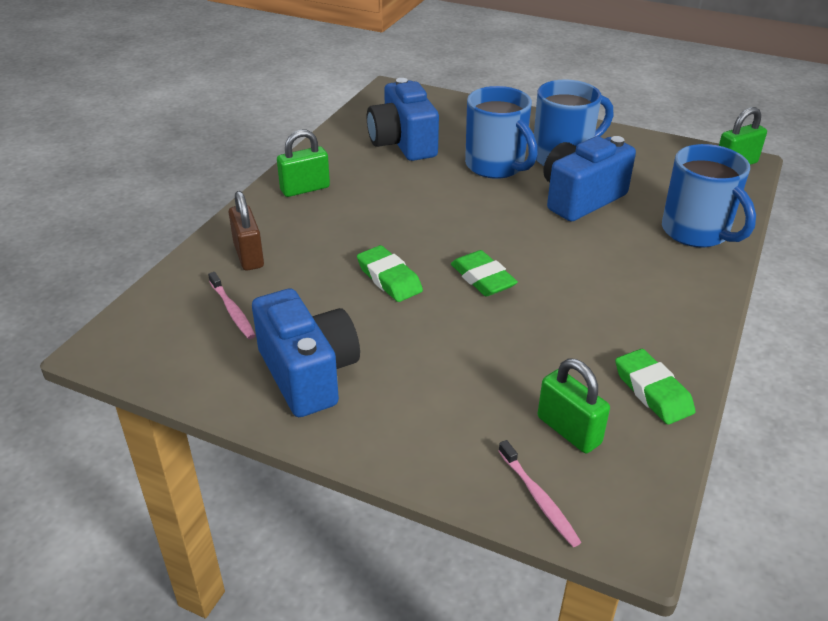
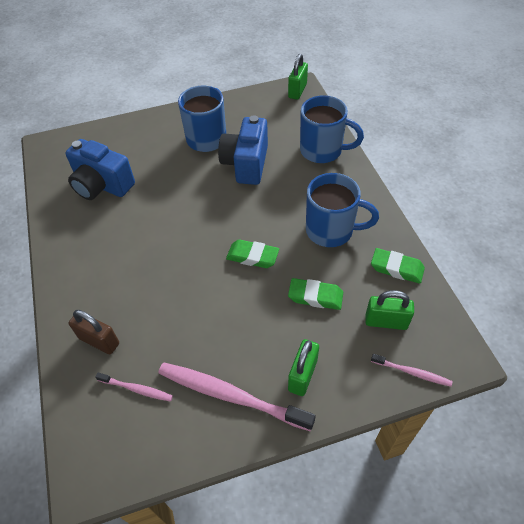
camera: 40 degrees left, 15 degrees up
(305, 189) = (77, 263): green padlock -> green padlock (302, 375)
(308, 374) = (230, 395): blue camera -> pink toothbrush
(389, 278) = (203, 294): green eraser -> green eraser (315, 296)
(496, 166) = (177, 169): blue mug -> blue mug (331, 230)

